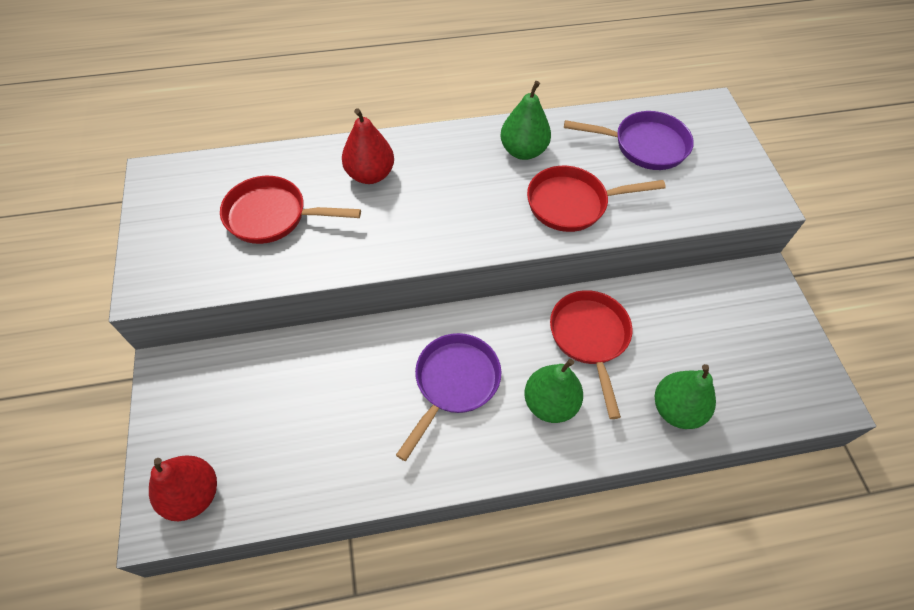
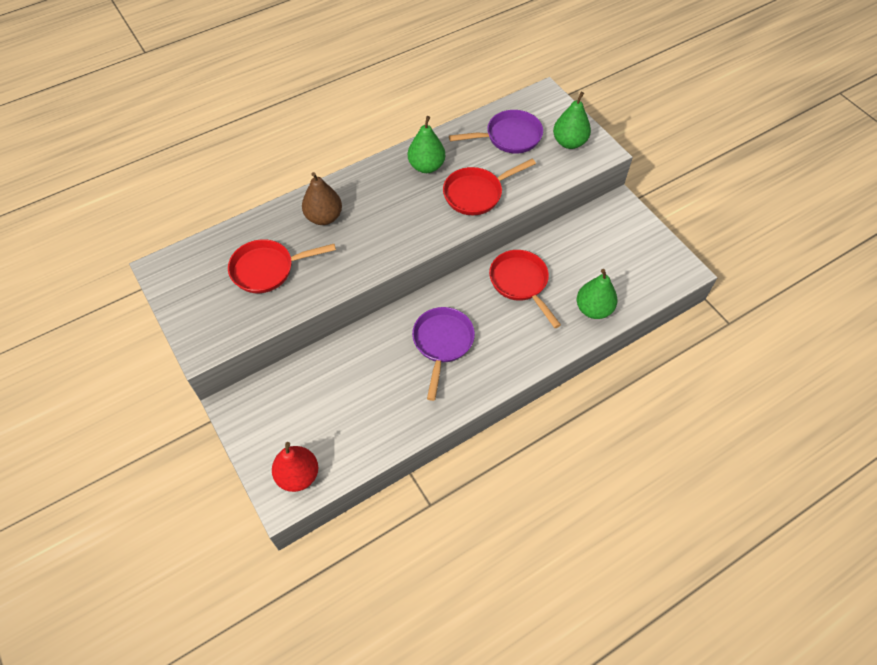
camera: 20 degrees left, 0 degrees up
(370, 174) = (324, 217): red pear -> brown pear
(550, 403) = (511, 334): green pear -> green pear (569, 142)

